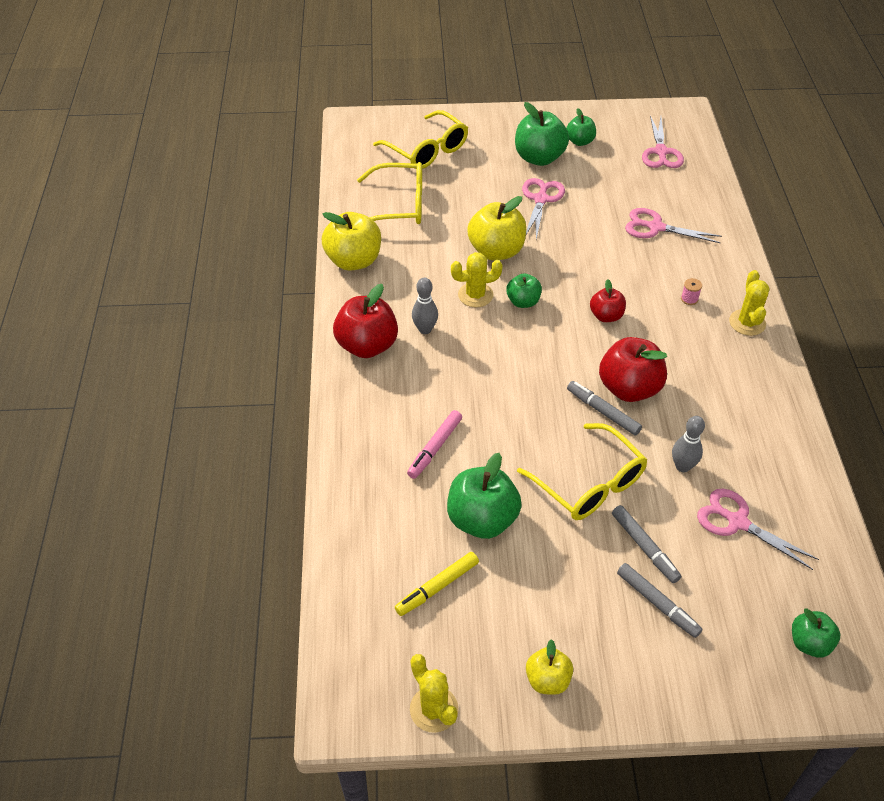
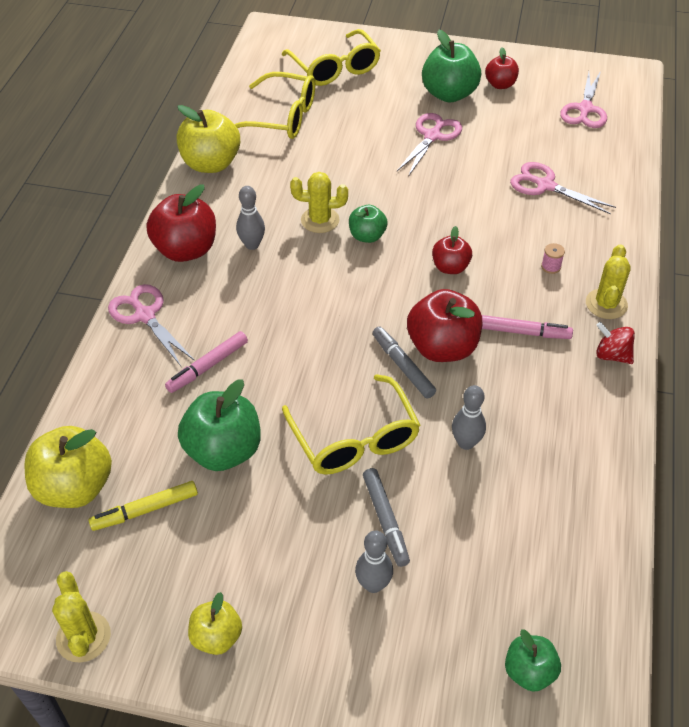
camera: 15 degrees right, 0 degrees up
(496, 251) = (361, 180): yellow apple -> yellow apple (75, 487)
(580, 141) = (500, 85): green apple -> red apple
(657, 603) = (373, 584): grey marker -> grey bowling pin
(689, 361) = (523, 332): none -> pink marker
(737, 522) = (502, 517): pink scissors -> pink scissors (145, 315)
(769, 366) = (612, 355): none -> red spinning top

